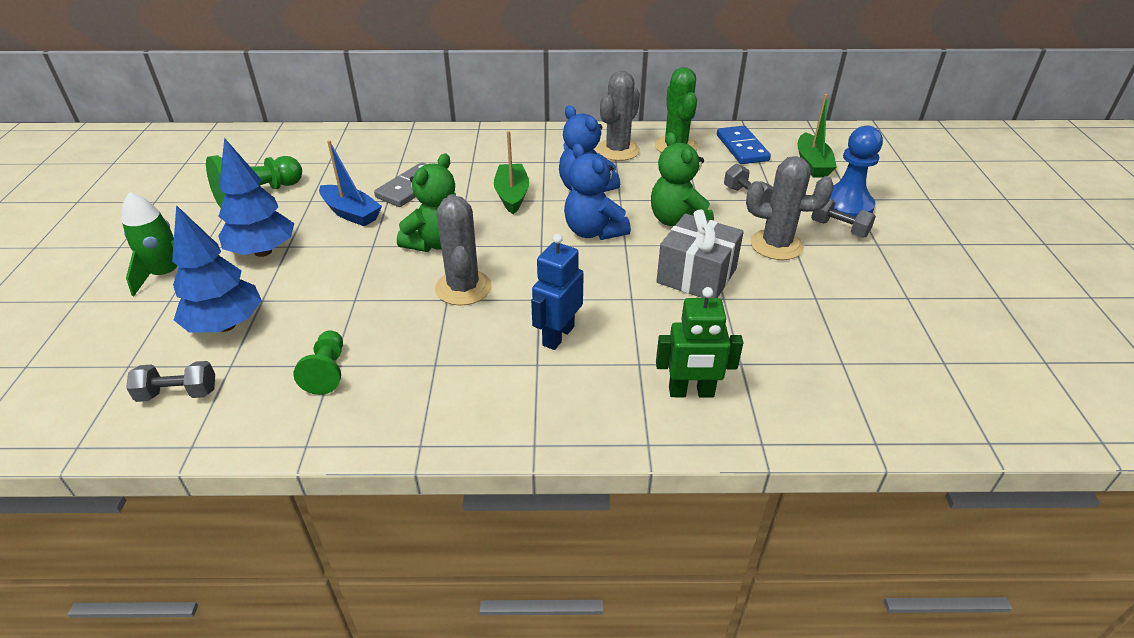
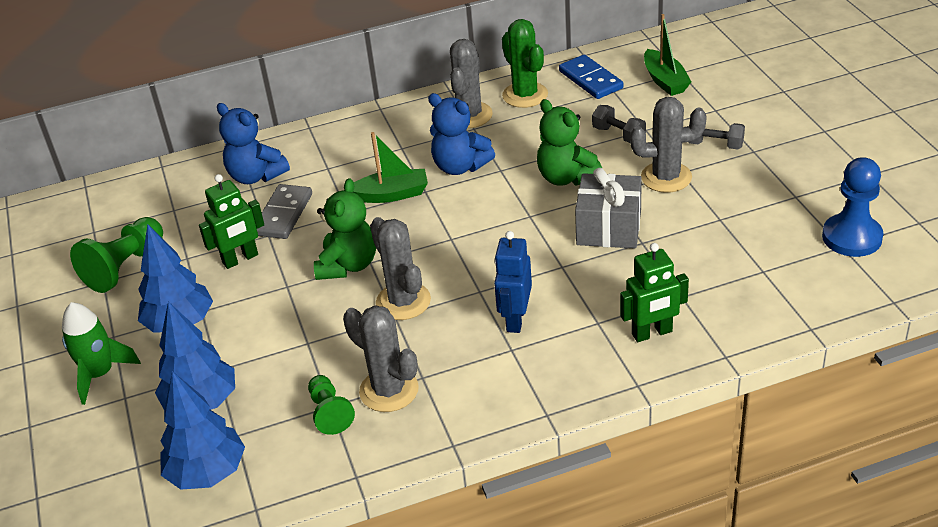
camera: 15 degrees left, 0 degrees up
(178, 394) = (207, 473): grey dumbbell -> blue tree
(351, 213) = (240, 259): blue boat -> green robot
(395, 367) = (389, 390): none -> grey cactus
(512, 195) = (392, 194): green boat -> green boat turned 105 degrees clockwise
(593, 231) = (493, 211): blue teddy bear -> blue teddy bear (256, 176)
(846, 206) = (712, 119): blue pawn -> blue pawn (852, 237)

